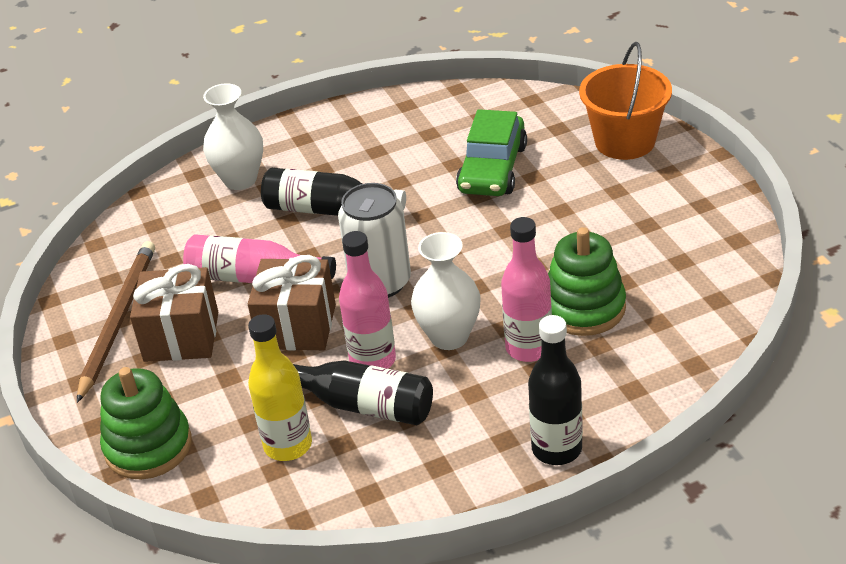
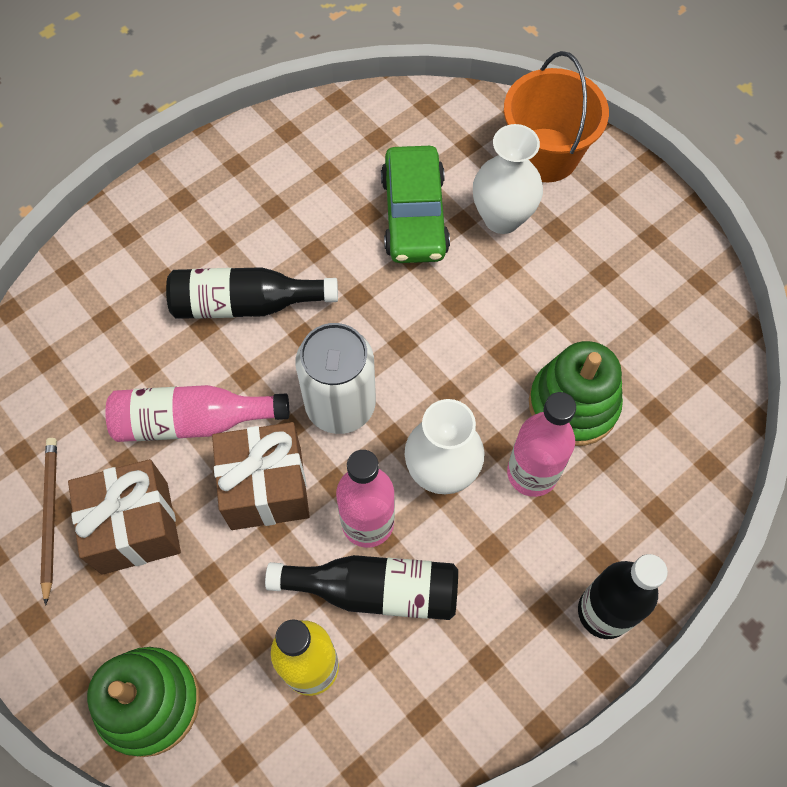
camera: 20 degrees left, 25 degrees up
(118, 320) = (50, 516): brown pencil -> brown pencil, size x0.64
(240, 179) = (128, 273): white vase -> white vase (502, 218)

